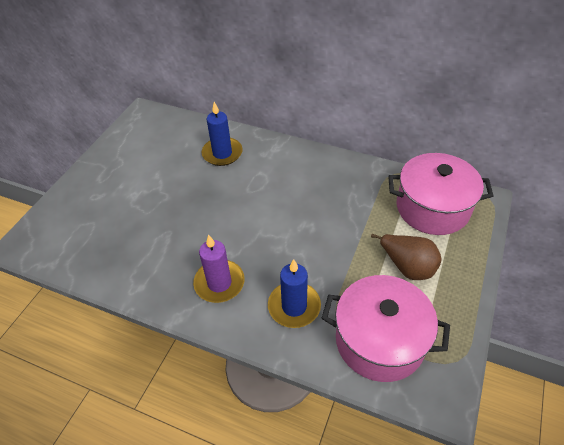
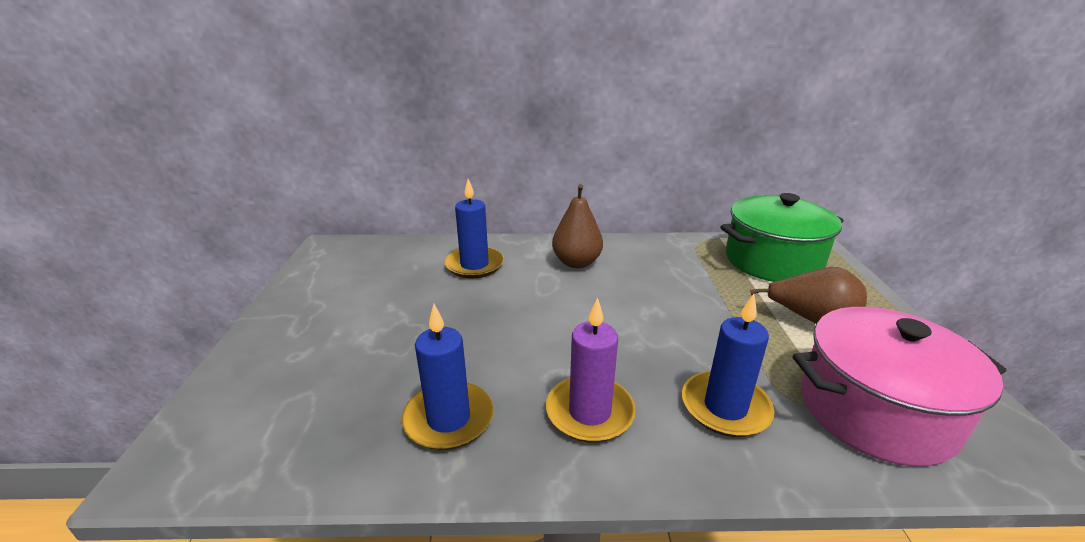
camera: 25 degrees left, 20 degrees down
(148, 262) = (448, 419): none -> blue candle
(289, 170) = (576, 263): none -> brown pear
(432, 208) = (772, 261): pink pot -> green pot

